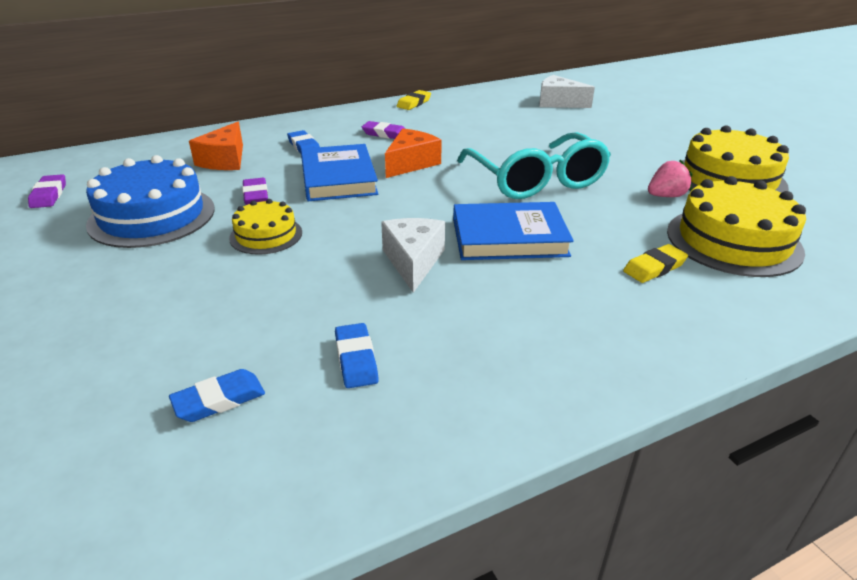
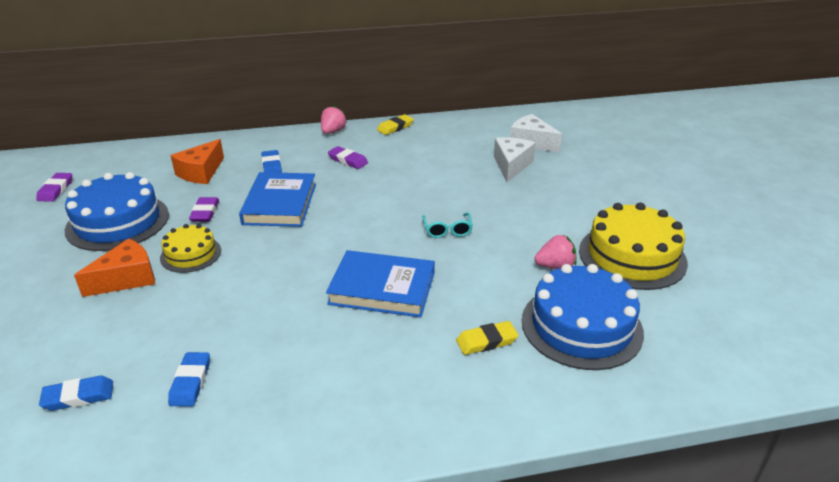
camera: 15 degrees right, 0 degrees up
(350, 112) = (333, 131): none -> pink strawberry
(411, 163) = (349, 196): orange cheese -> orange cheese (127, 278)
(413, 261) = (288, 299): white cheese -> white cheese (511, 165)
(535, 180) = (447, 230): turquoise glasses -> turquoise glasses, size x0.41
(733, 241) = (581, 326): yellow cake -> blue cake

